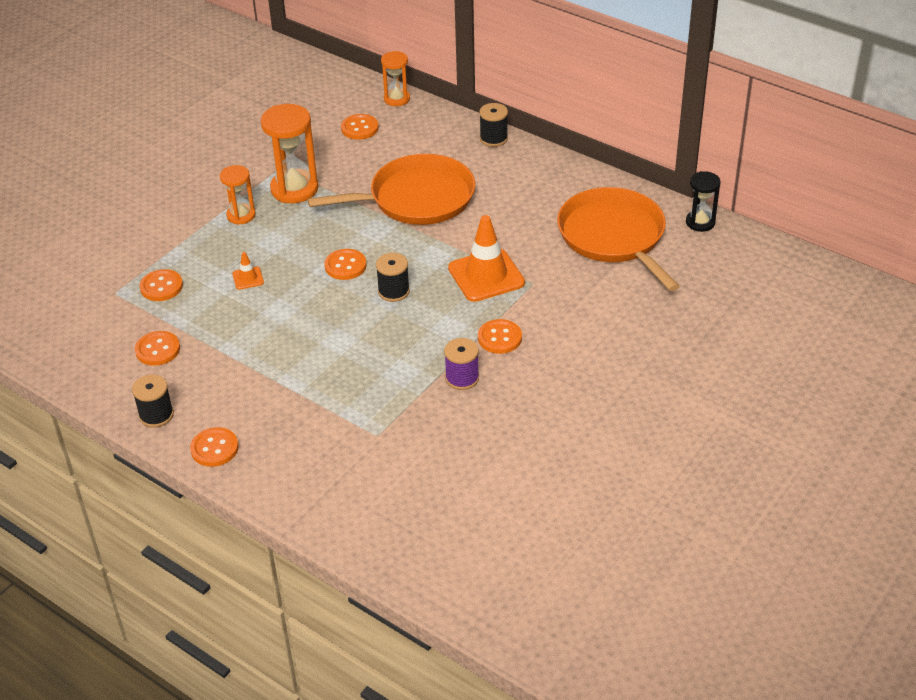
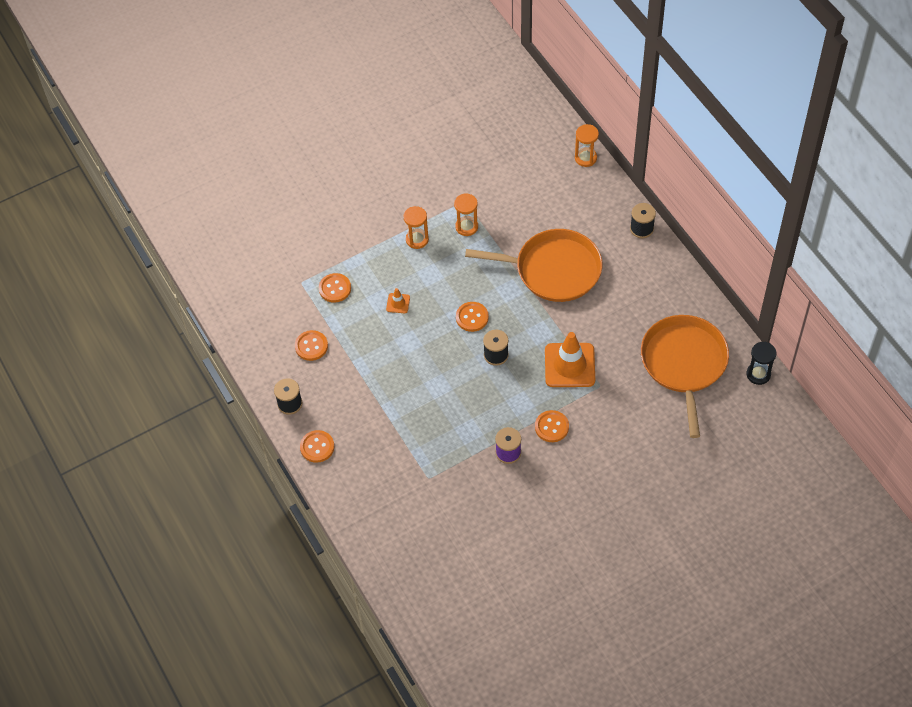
camera: 25 degrees right, 15 degrees up
(294, 189) = (466, 227): orange hourglass -> orange hourglass, size x0.59
(359, 128) = (542, 180): orange button -> none

